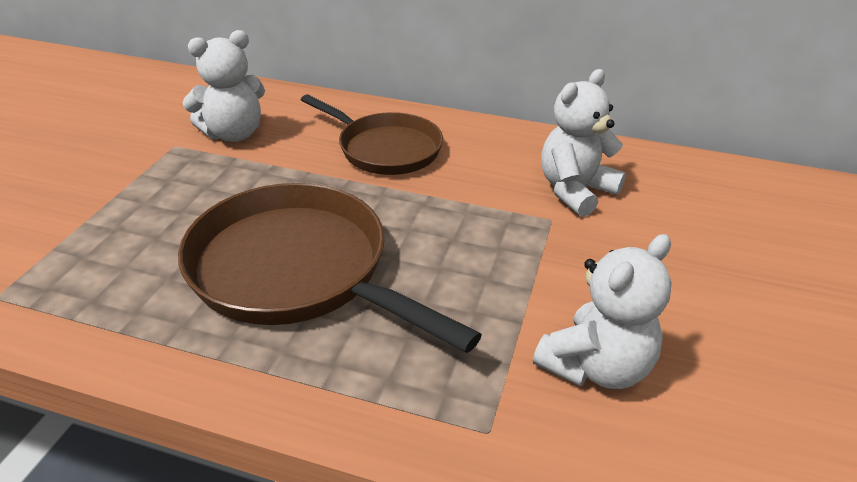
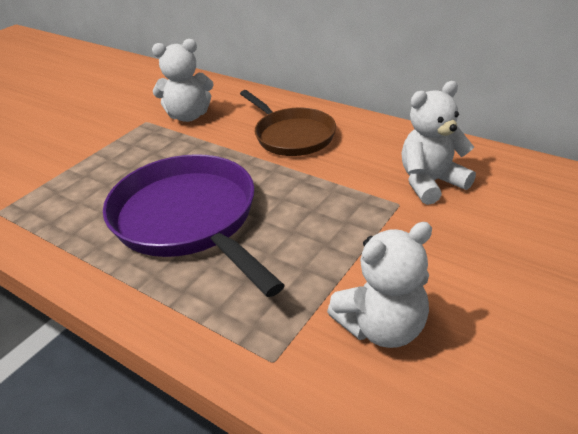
camera: 20 degrees right, 0 degrees up
(297, 270) = (189, 219): brown pan -> purple pan

